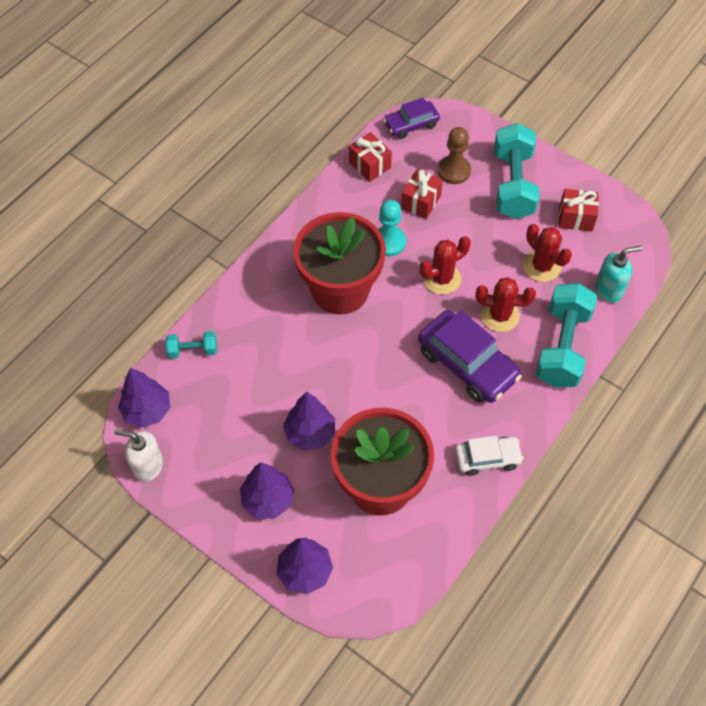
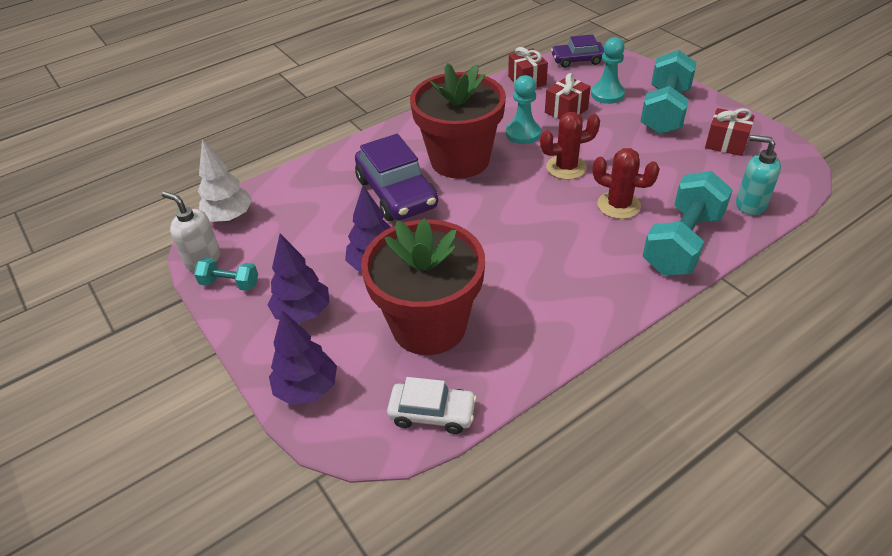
camera: 20 degrees right, 15 degrees down
(147, 410) = (229, 217): purple tree -> white tree
(193, 350) = (297, 180): turquoise dumbbell -> turquoise dumbbell (230, 283)
(454, 171) = (607, 94): brown pawn -> turquoise pawn
(467, 364) = (568, 238): purple car -> purple car (397, 193)
(487, 458) = (562, 326): white car -> white car (432, 413)
(542, 266) = (678, 174): red cactus -> none
(609, 290) = (750, 204): turquoise soap dispenser -> turquoise soap dispenser turned 150 degrees counterclockwise

